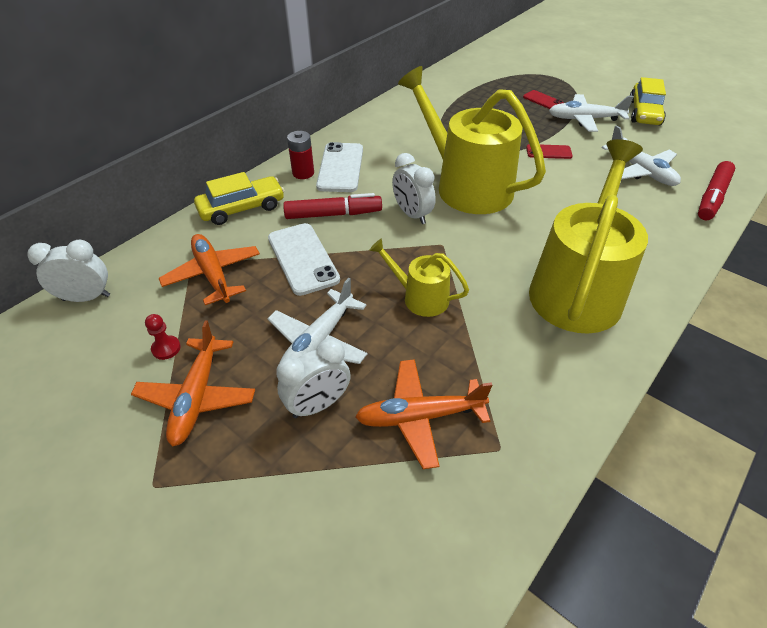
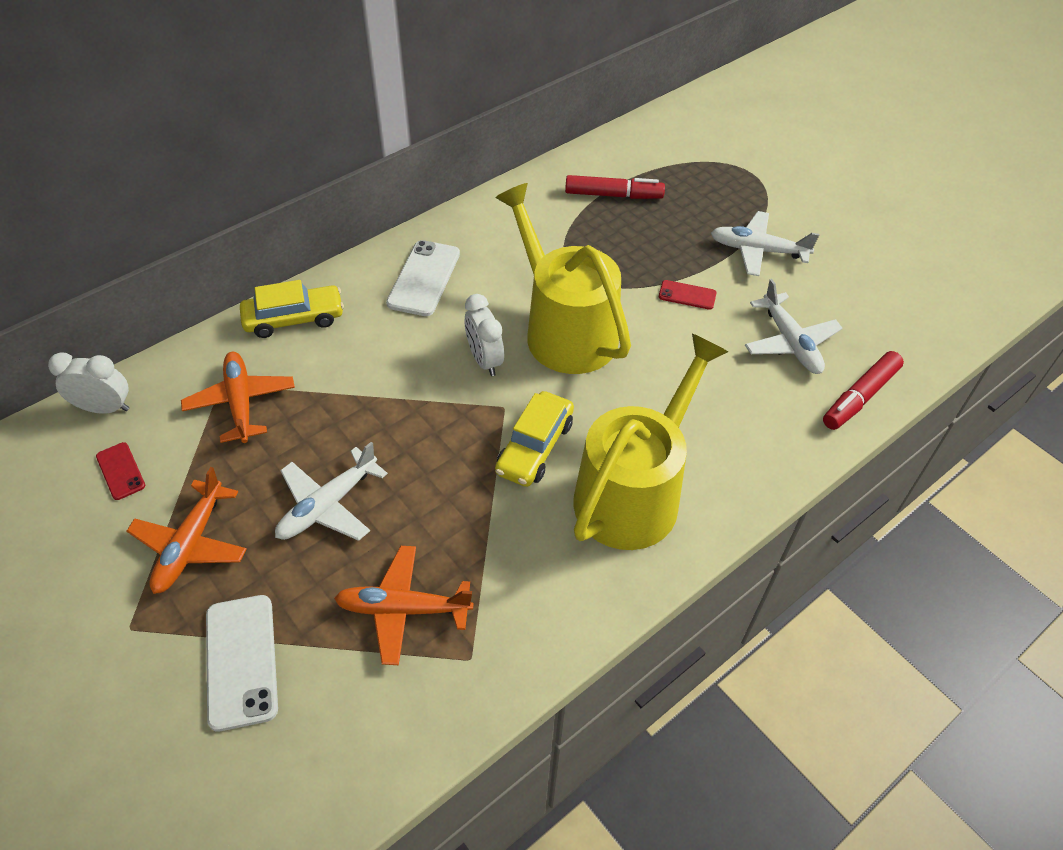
camera: 10 degrees right, 5 degrees up
(166, 348) = (173, 484): red pawn -> none
(303, 173) = (378, 279): red battery -> none
(303, 258) = (342, 399): white phone -> white phone (241, 661)
(318, 405) = (306, 576): white clock -> none
(333, 214) = (394, 345): red marker -> red marker (613, 195)
(420, 297) = (454, 472): yellow watering can -> none
(543, 100) = (717, 211): red phone -> red phone (121, 471)
(644, 113) = (842, 251): yellow car -> yellow car (534, 447)

